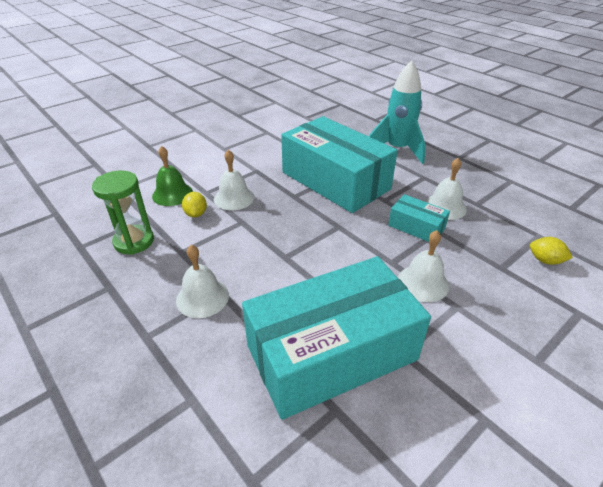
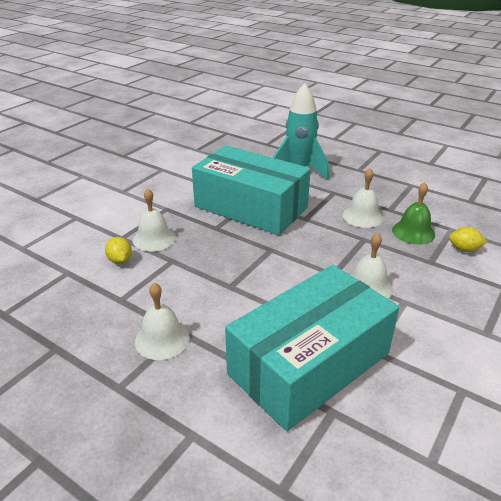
camera: 15 degrees left, 5 degrees down
(134, 241) = (63, 298): green hourglass -> none
(172, 194) = (85, 244): green bell -> green bell (413, 232)
(416, 227) = (343, 238): turquoise box -> none

